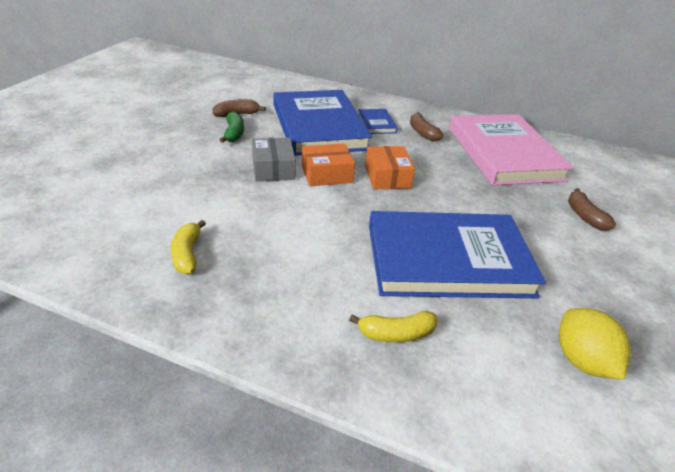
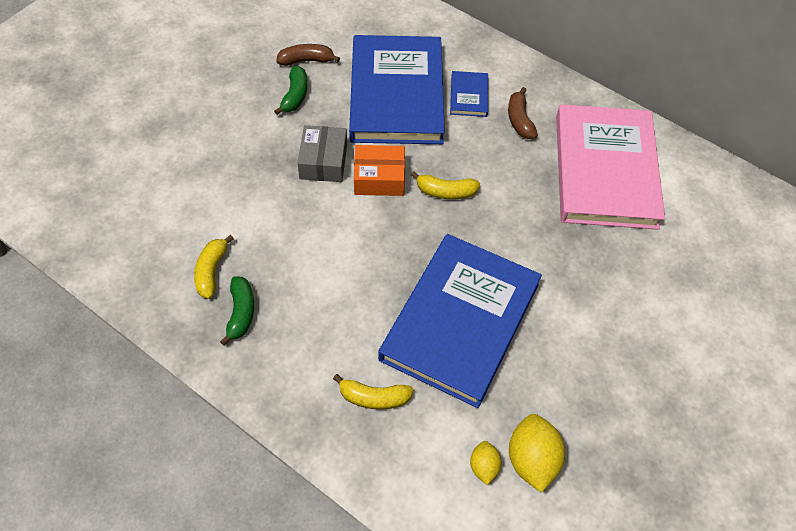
camera: 15 degrees right, 20 degrees up
(228, 283) = (241, 313): none -> green banana
(387, 177) = (445, 192): orange box -> yellow banana
(448, 260) = (460, 321): blue book -> blue book turned 75 degrees counterclockwise
(540, 377) = (483, 467): none -> yellow lemon
(584, 216) = (646, 286): brown banana -> none

